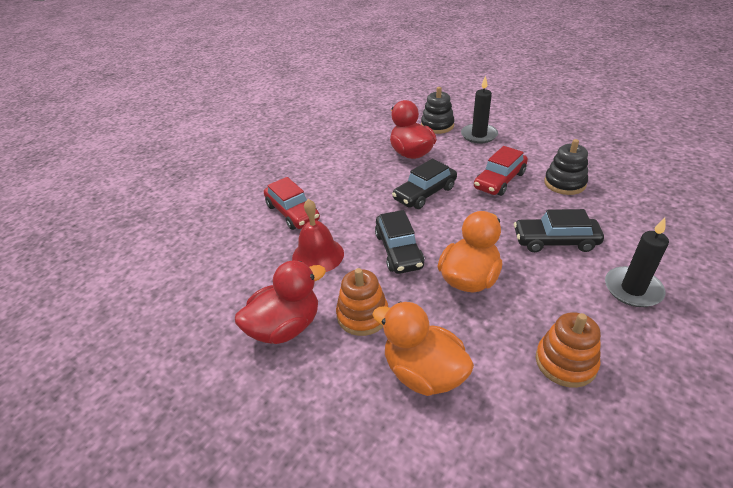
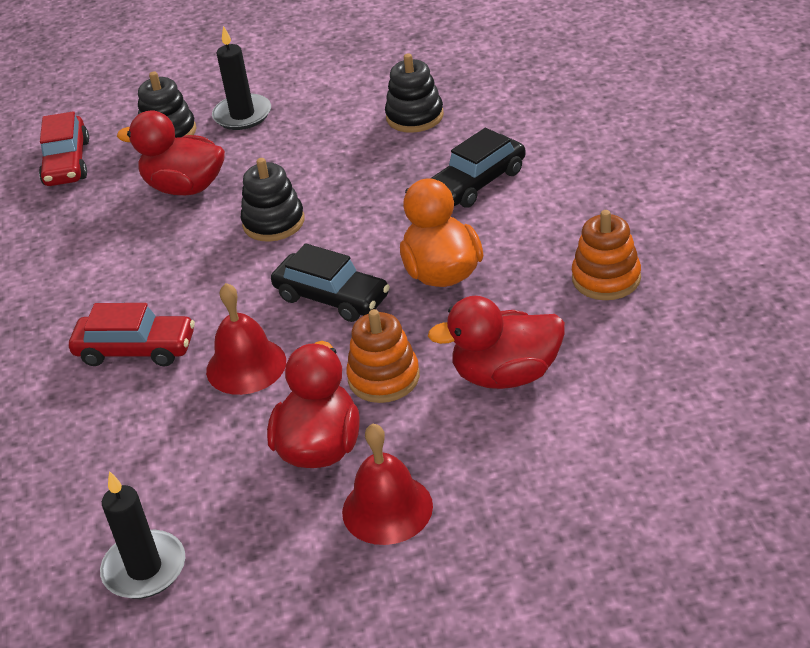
camera: 45 degrees left, 0 degrees up
(261, 396) = (387, 509): none -> red bell
(423, 373) = (506, 375): orange duck -> red duck
(424, 193) = (273, 222): black car -> black stacking toy
(499, 180) = (341, 155): red car -> red car (67, 163)
(632, 289) = (591, 181): black candle -> black candle (144, 568)

